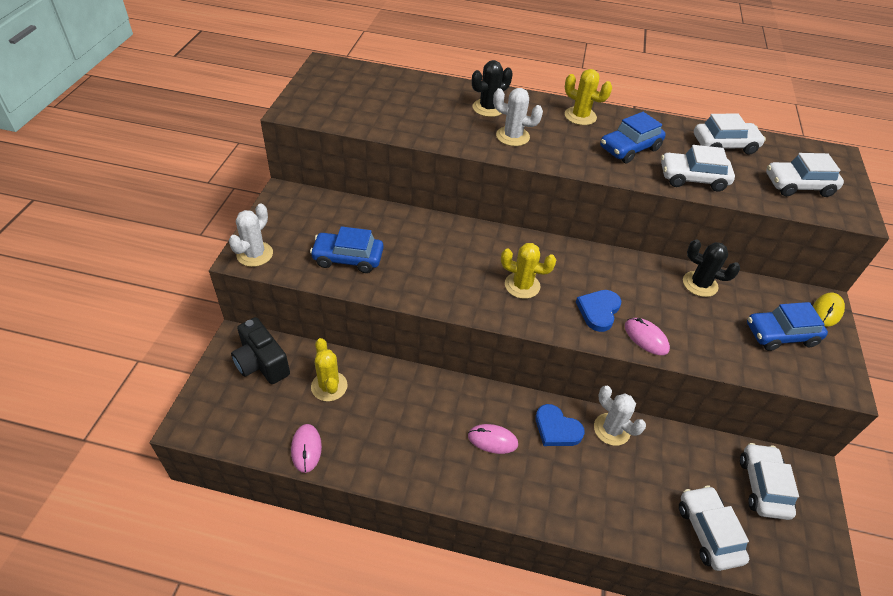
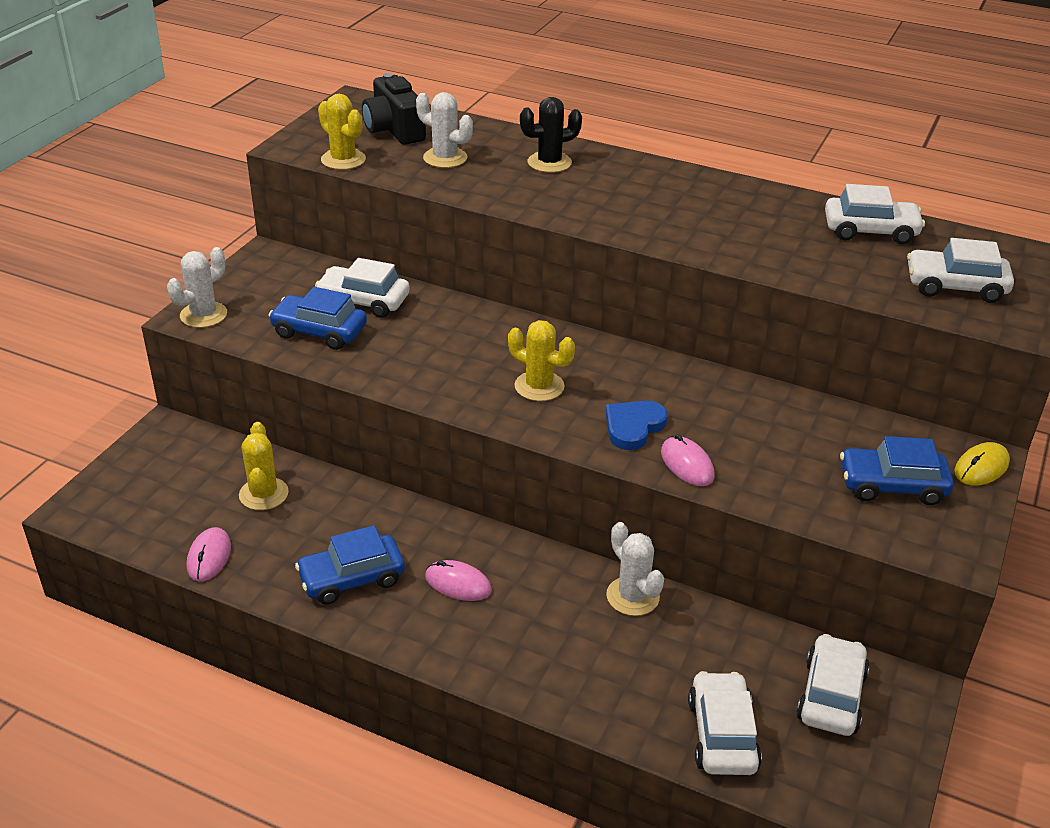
camera: 15 degrees right, 10 degrees down
(261, 363) = (187, 457): black camera -> black camera (394, 130)
(512, 136) = (566, 196): white cactus -> white cactus (445, 158)
(556, 429) = (553, 584): blue heart -> none
(580, 116) = (674, 181): yellow cactus -> yellow cactus (343, 160)
(629, 148) = (725, 223): blue car -> blue car (352, 578)
(692, 178) = (798, 264): white car -> white car (363, 301)
(700, 284) = (799, 414): black cactus -> none

